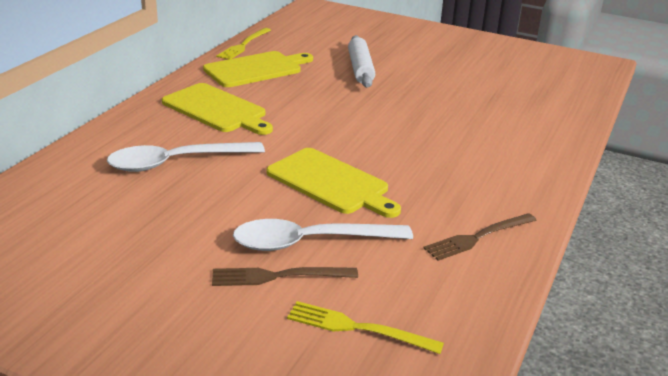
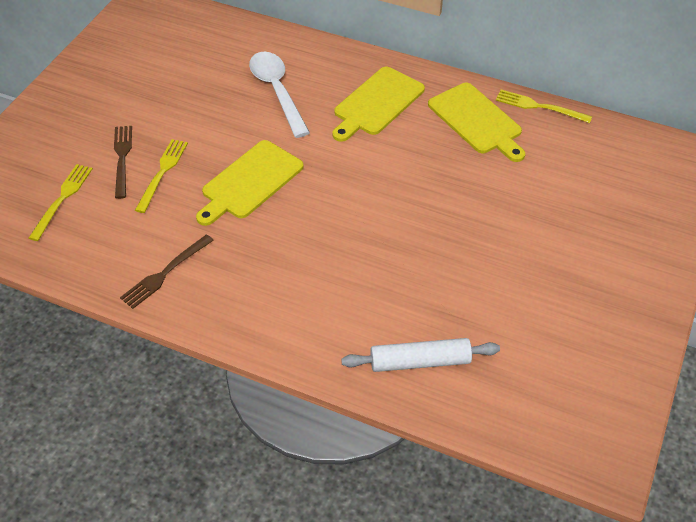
camera: 90 degrees right, 20 degrees up
(310, 242) = (162, 172): white spoon -> yellow fork
(360, 69) = (503, 200): white rolling pin -> white rolling pin (420, 361)
(478, 237) = (165, 273): brown fork -> brown fork turned 105 degrees counterclockwise

